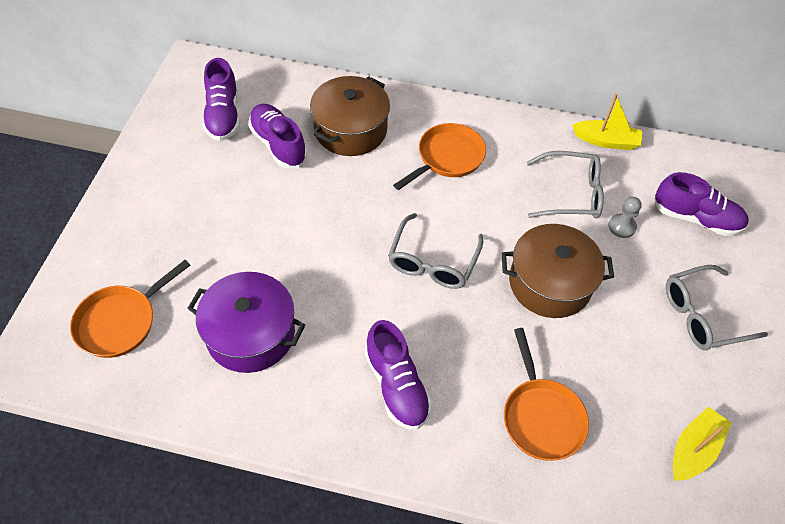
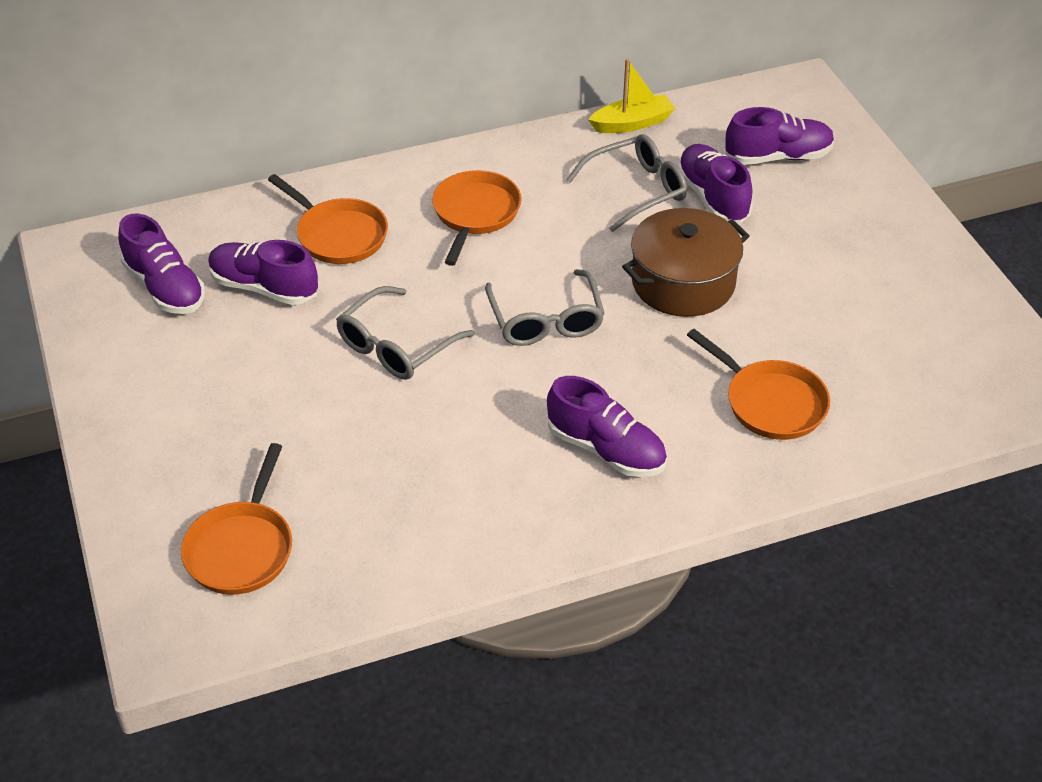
camera: 30 degrees left, 10 degrees down
(250, 334) = (406, 483): purple pot -> none
(350, 130) = (338, 235): brown pot -> orange pan
(621, 226) = (712, 197): grey pawn -> purple shoe
(693, 449) = (928, 357): yellow boat -> none
(701, 315) = (849, 241): grey glasses -> grey glasses (395, 347)

